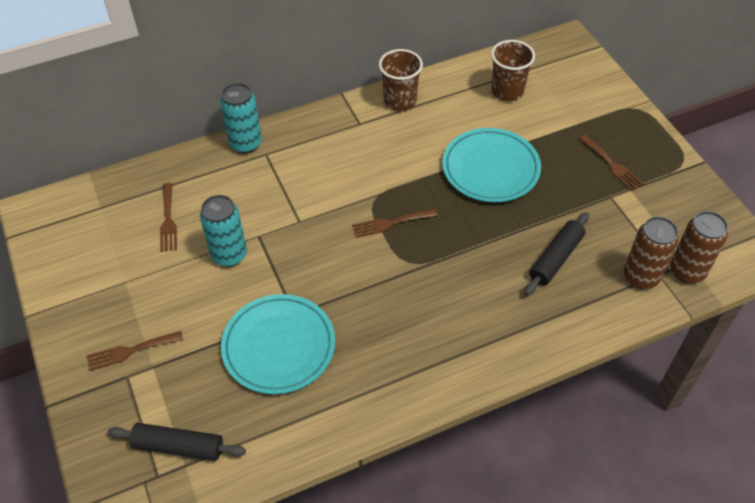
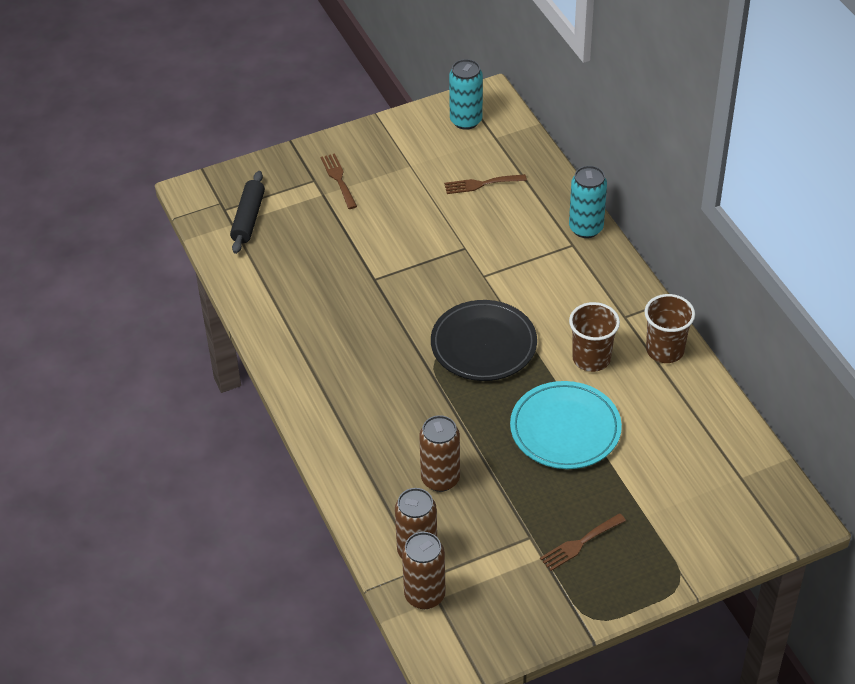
camera: 90 degrees right, 5 degrees down
(229, 255) = (441, 229): turquoise can -> turquoise can (466, 121)
(279, 346) = (340, 271): turquoise plate -> none
(390, 223) = (483, 345): brown fork -> black plate
(507, 91) = (693, 450): brown cup -> brown cup (591, 358)
(556, 258) = (440, 479): black rolling pin -> brown can

